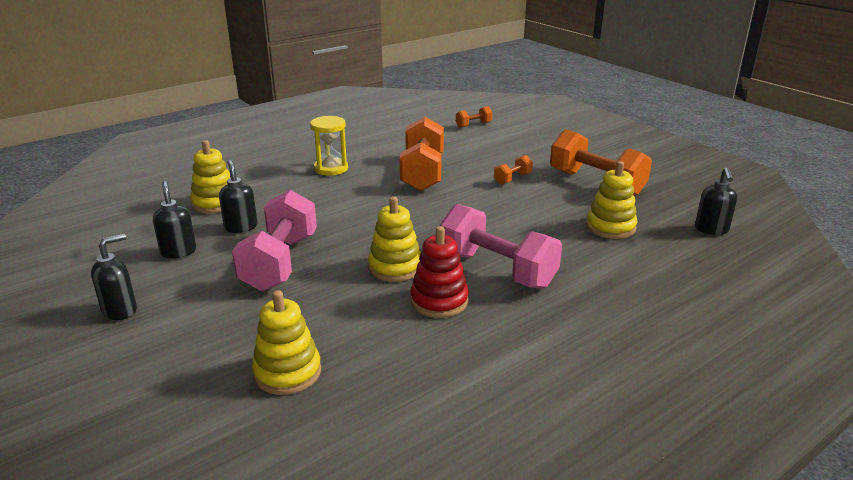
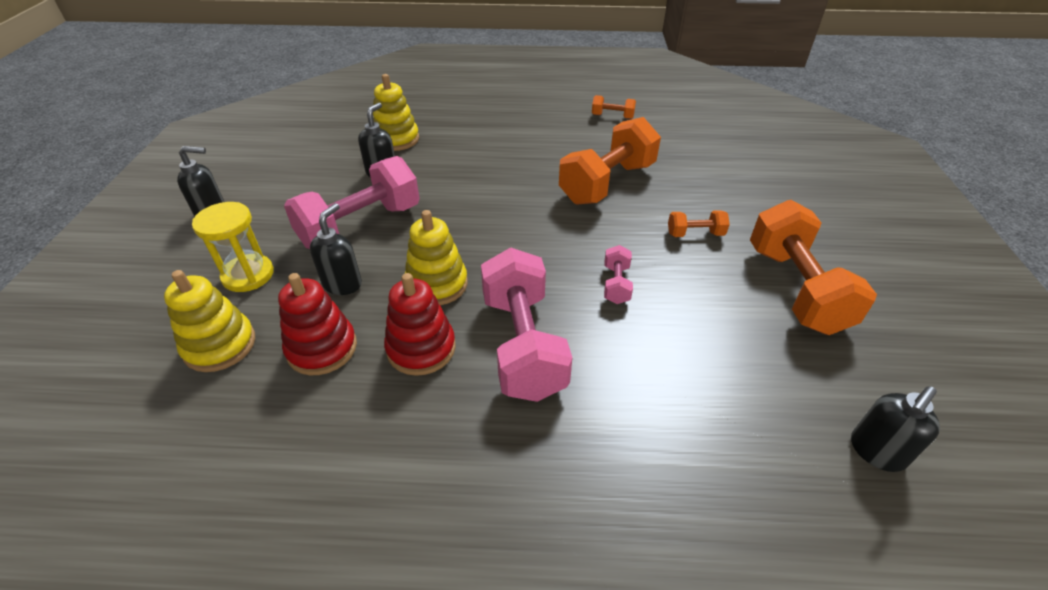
camera: 40 degrees right, 15 degrees up
(178, 252) = (312, 176): black soap dispenser -> black soap dispenser (343, 284)
(331, 168) = (529, 141): yellow hourglass -> yellow hourglass (248, 275)
(371, 334) = (322, 348): none -> red stacking toy
(473, 125) = (742, 143): orange dumbbell -> orange dumbbell (612, 116)
(505, 219) = (616, 284): none -> pink dumbbell
(610, 227) = (728, 363): yellow stacking toy -> none

